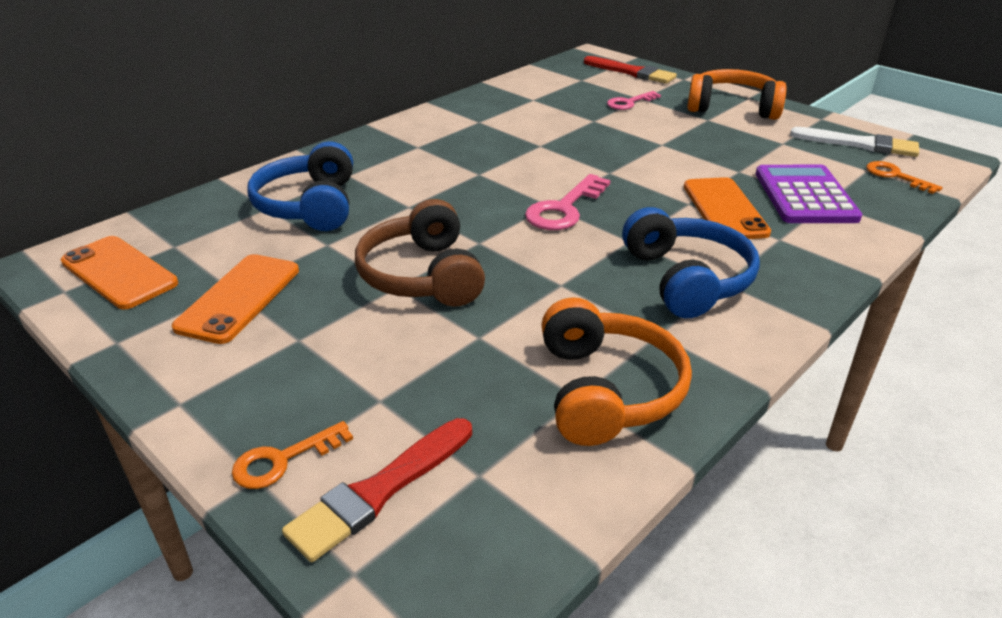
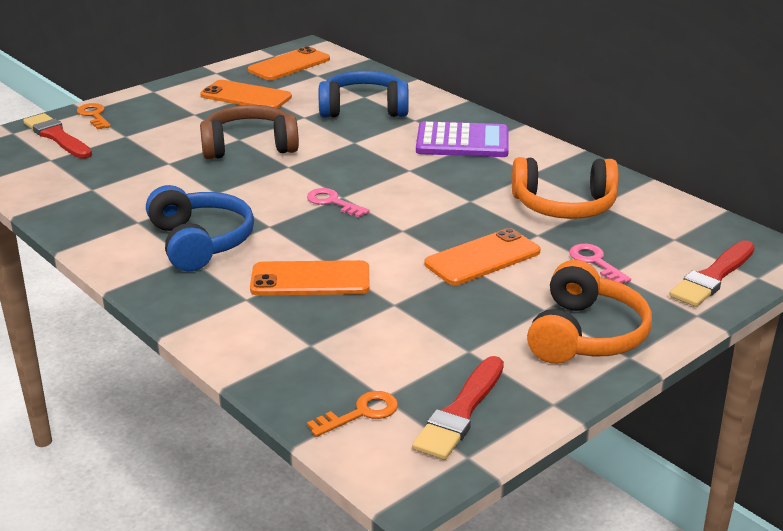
camera: 95 degrees right, 5 degrees down
(564, 209) = (332, 202): pink key -> pink key, size x0.65
(606, 390) = (92, 198): orange headphones -> orange headphones (564, 206)
(643, 139) = (482, 258): none -> orange phone
(687, 279) = (200, 242): blue headphones -> blue headphones turned 105 degrees counterclockwise
(805, 196) = (326, 333): purple calculator -> purple calculator (462, 142)
(859, 144) = (460, 412): white brush -> red brush

